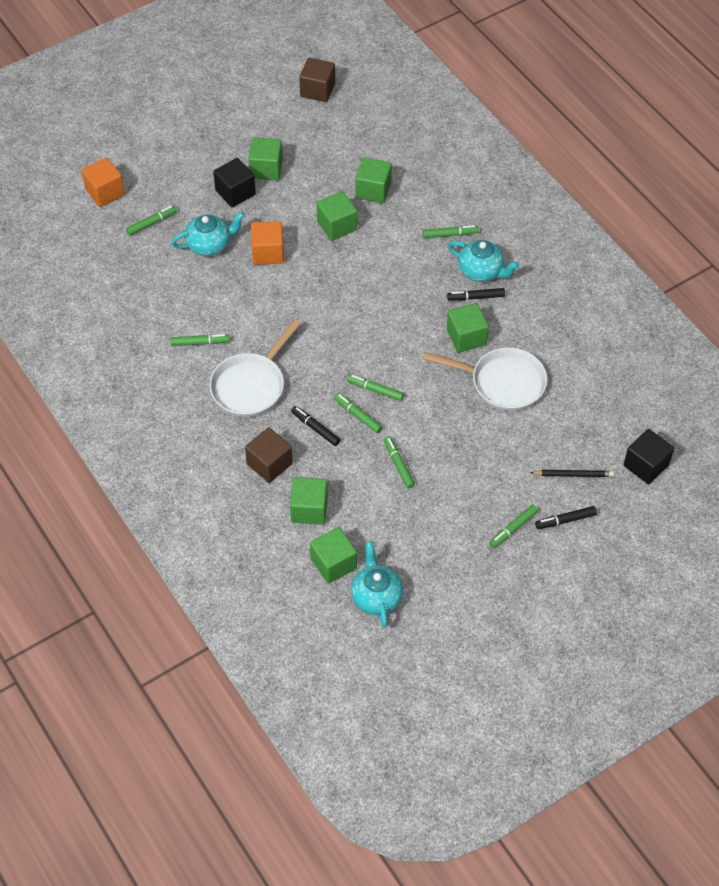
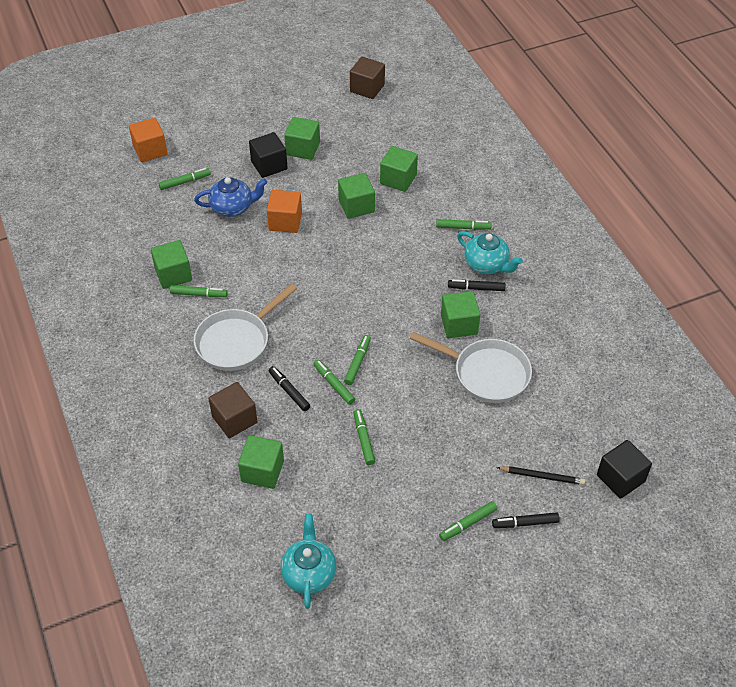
camera: 10 degrees right, 5 degrees down
(209, 245) = (232, 207): turquoise teapot -> blue teapot
(333, 563) = (273, 531): green cube -> green cube (173, 274)
(375, 390) = (357, 363): green marker -> green marker turned 75 degrees clockwise

